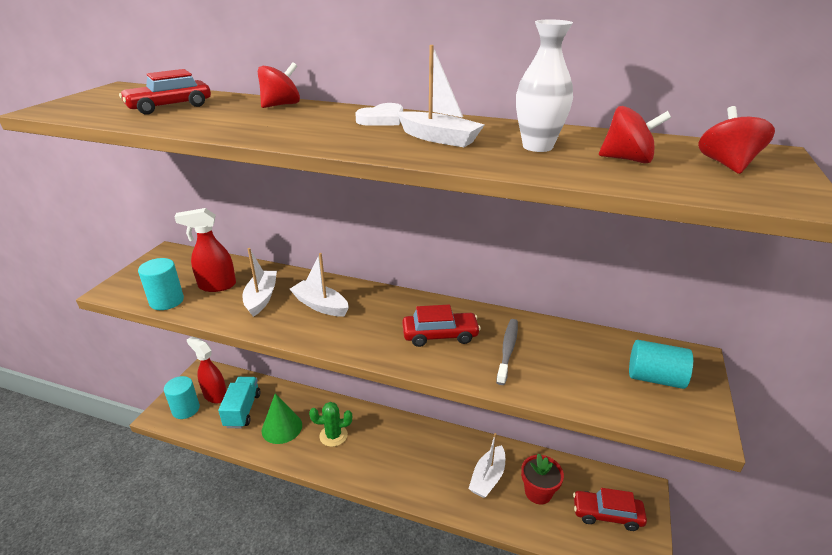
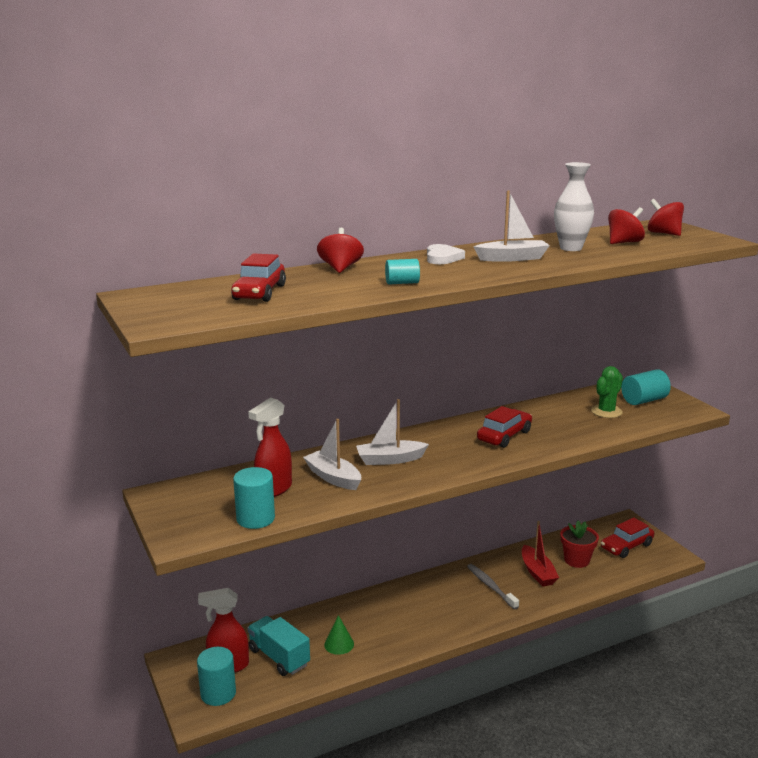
camera: 45 degrees left, 10 degrees down
(270, 130) = (402, 283): none -> turquoise cylinder
(282, 427) = (339, 644): green cone -> green cone, size x0.62
(333, 435) = (392, 620): green cactus -> green cactus (606, 411)
(487, 478) = (537, 572): white boat -> red boat
(507, 350) = (555, 424): grey toothbrush -> grey toothbrush (490, 586)

